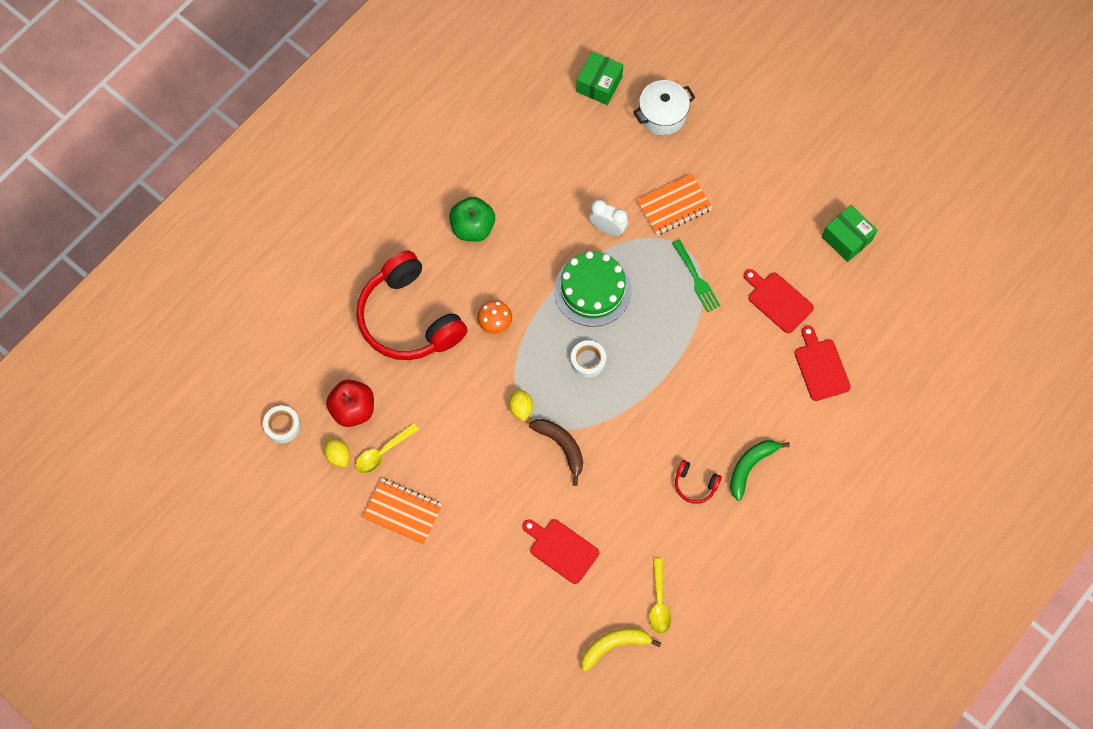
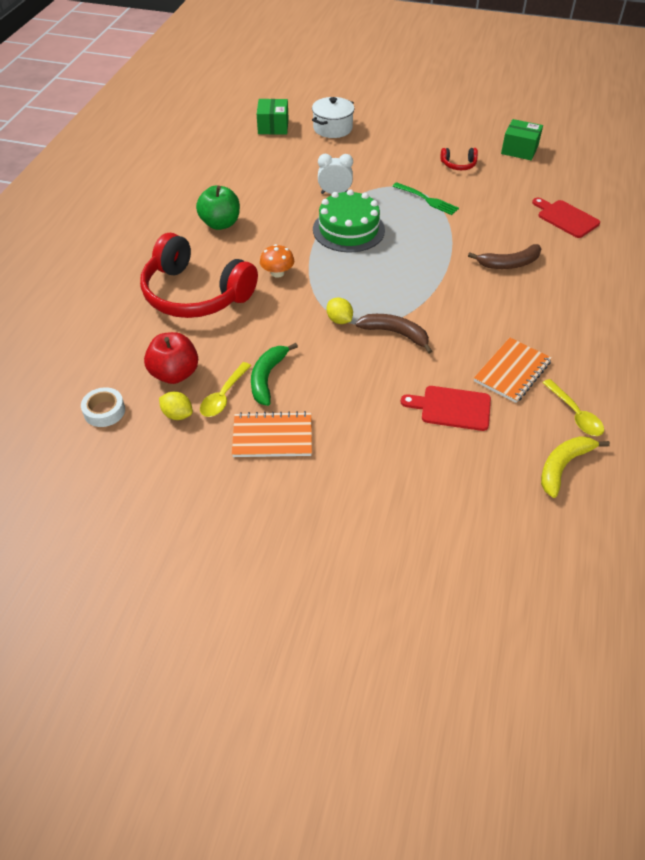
camera: 25 degrees left, 20 degrees down
(588, 360) = (377, 271): white tape -> none
(674, 206) = (378, 168): orange notebook -> orange notebook (512, 371)
(695, 484) = (533, 319): red headphones -> red headphones (458, 165)
(720, 405) = (509, 264): none -> brown banana
(750, 466) = (568, 292): green banana -> green banana (267, 378)
(778, 301) = (500, 193): red cutting board -> none

